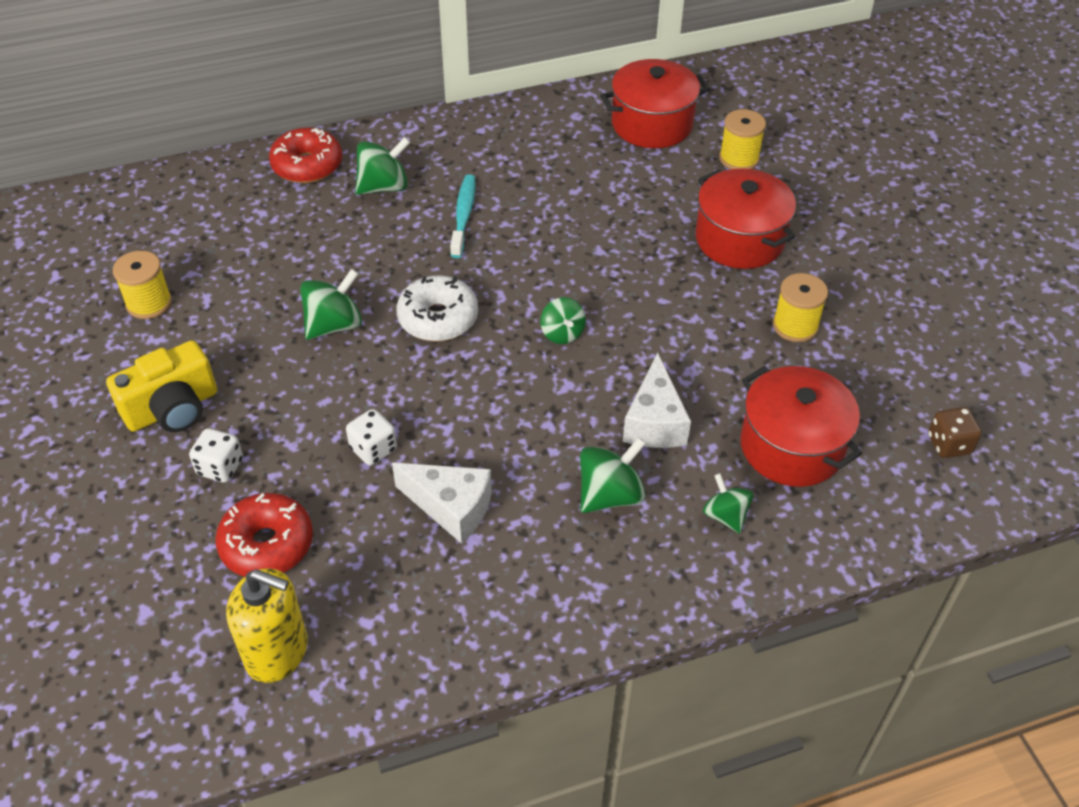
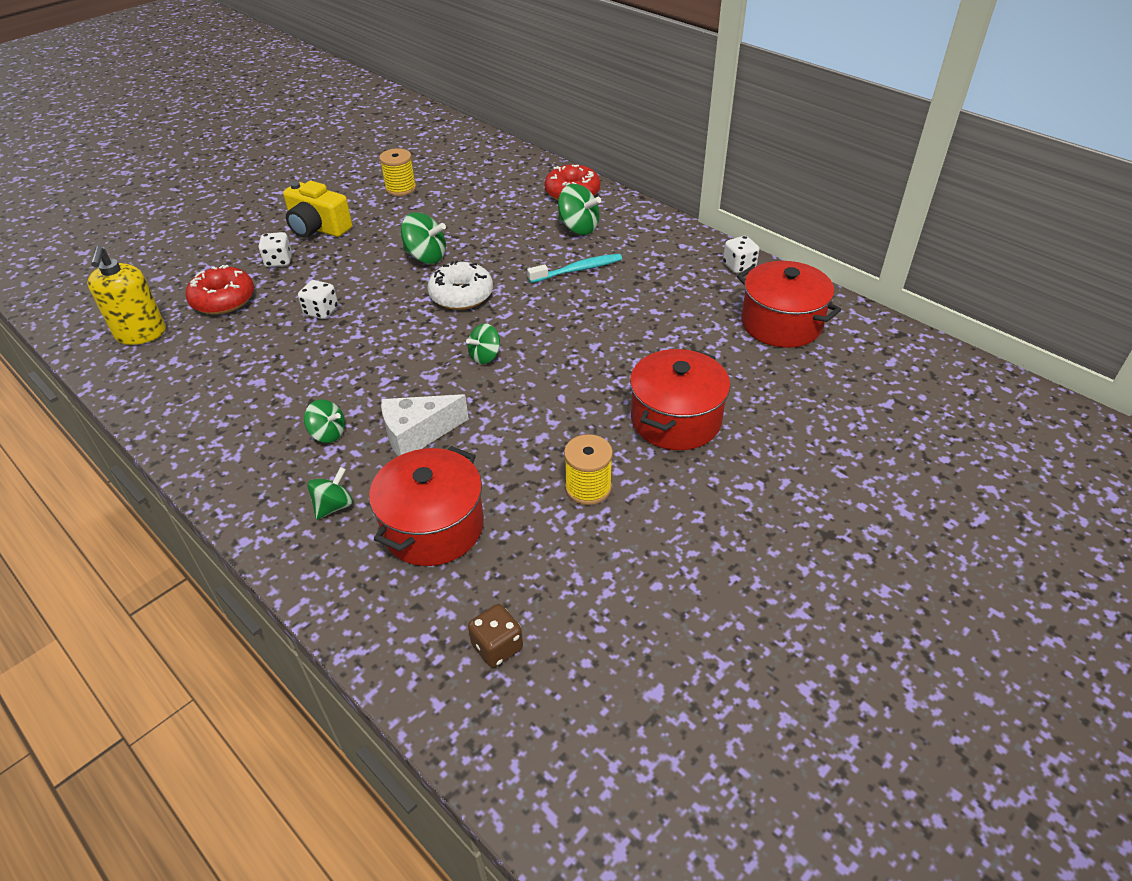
camera: 65 degrees right, 5 degrees down
(451, 508) = (283, 361): white cheese -> none
(546, 110) = (739, 266): none -> white dice
(610, 495) = (328, 434): green spinning top -> green spinning top, size x0.66
(739, 158) = (788, 387): yellow spool -> none

